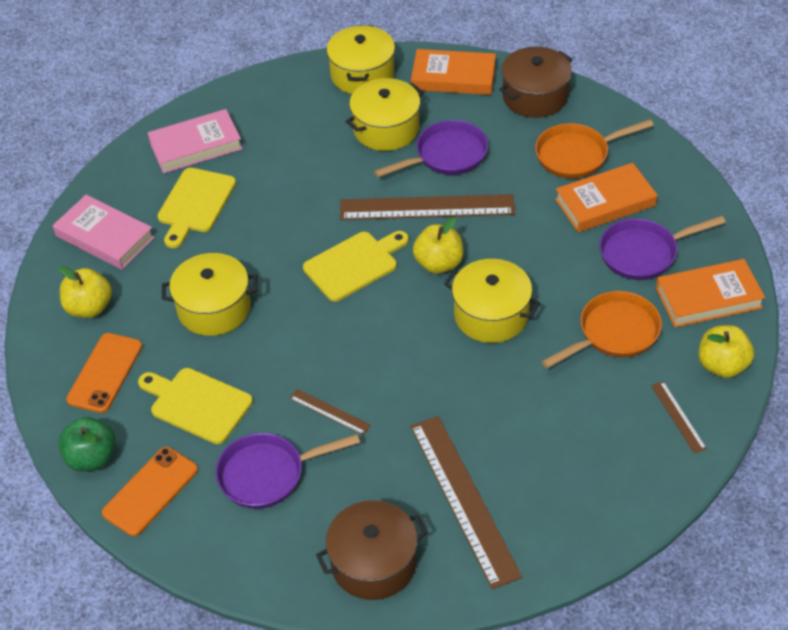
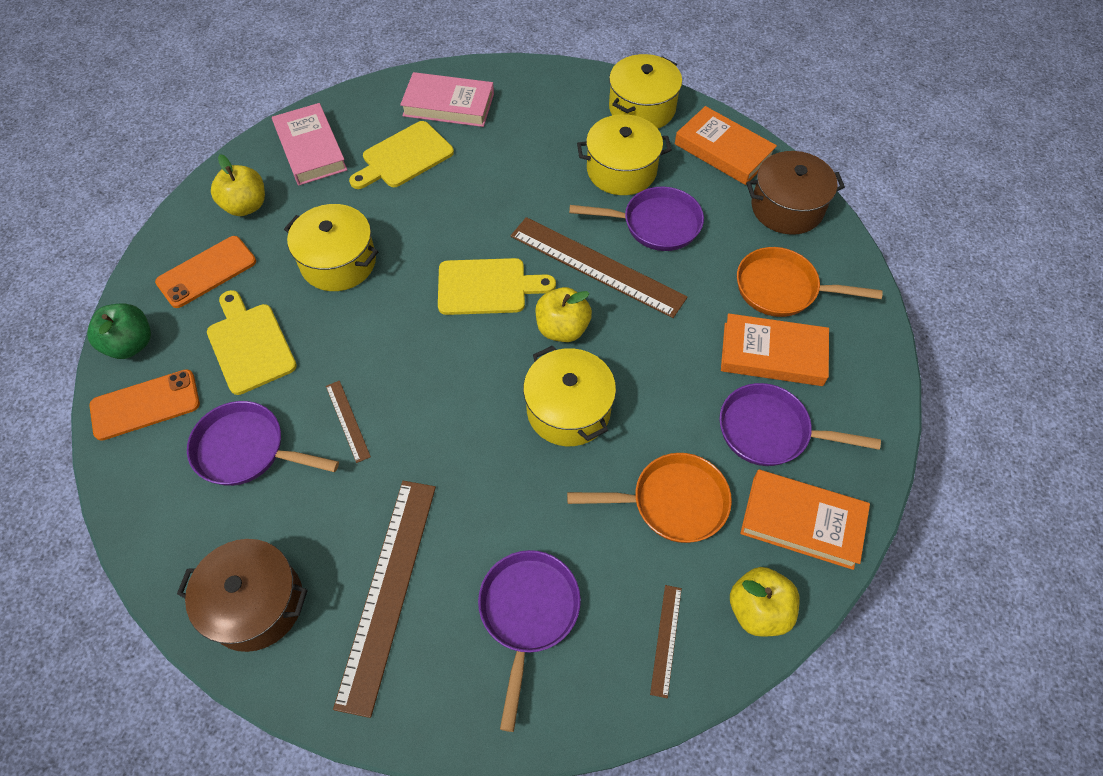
camera: 30 degrees right, 10 degrees up
(574, 455) = (528, 613): none -> purple pan

